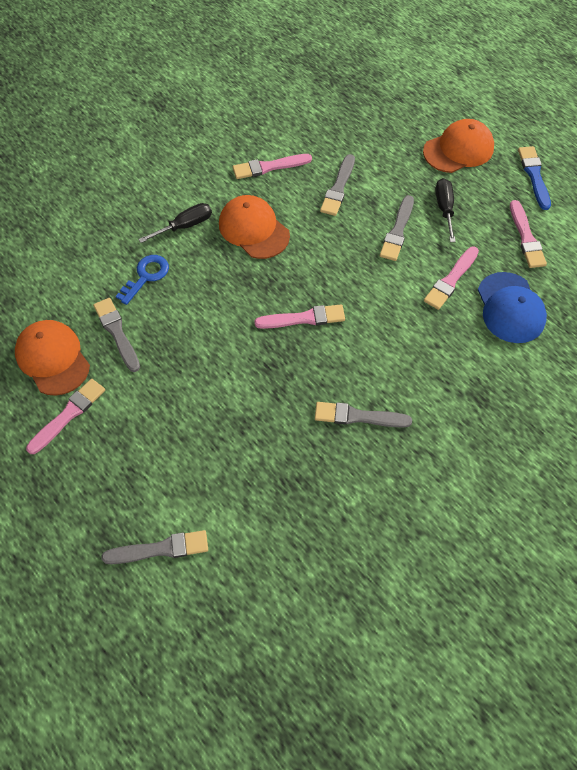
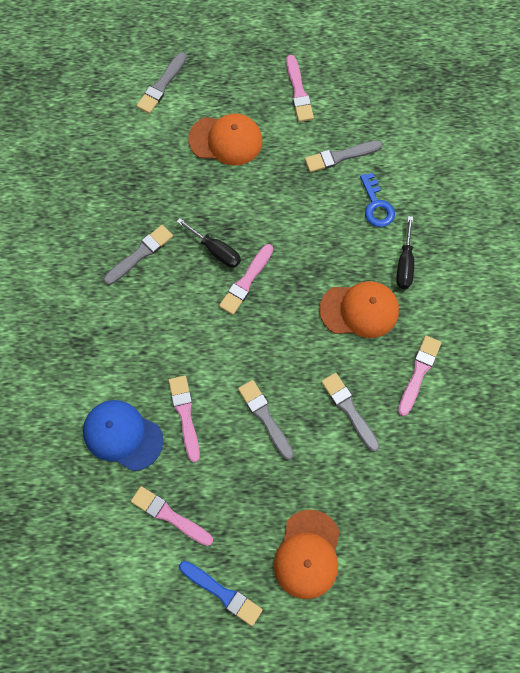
camera: 130 degrees right, 10 degrees up
(52, 358) = (352, 107): orange cap -> orange cap (226, 140)
(117, 333) = (340, 156): grey brush -> grey brush turned 150 degrees clockwise
(444, 209) = (255, 477): black screwdriver -> black screwdriver (216, 250)

